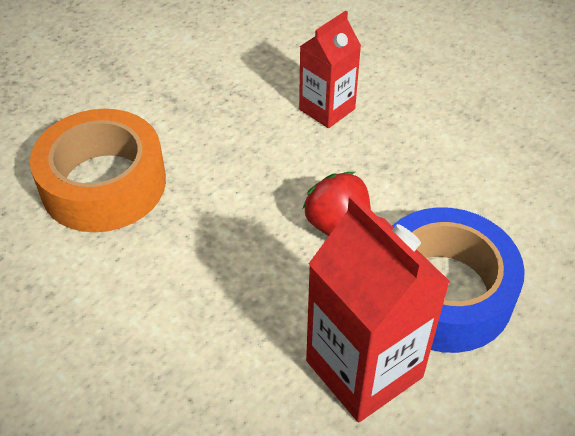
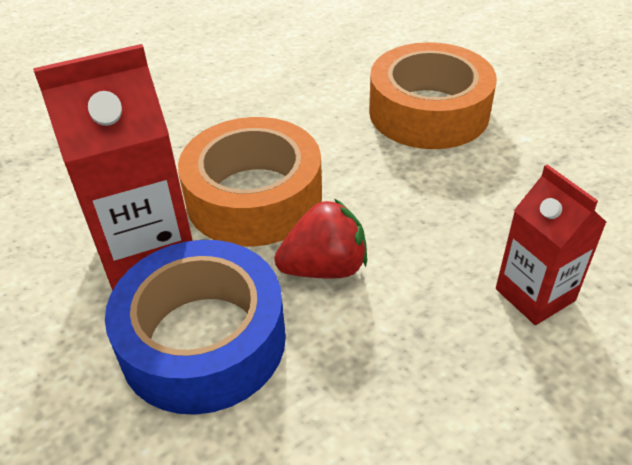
camera: 105 degrees right, 5 degrees down
(263, 300) = (254, 197): none -> orange tape

